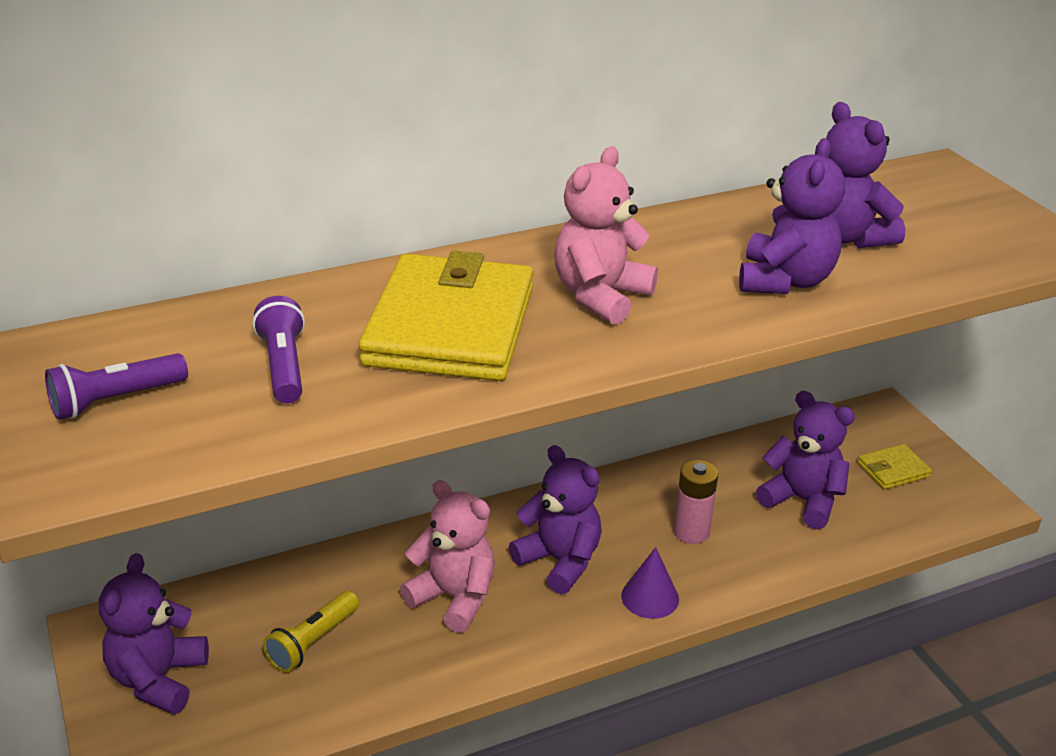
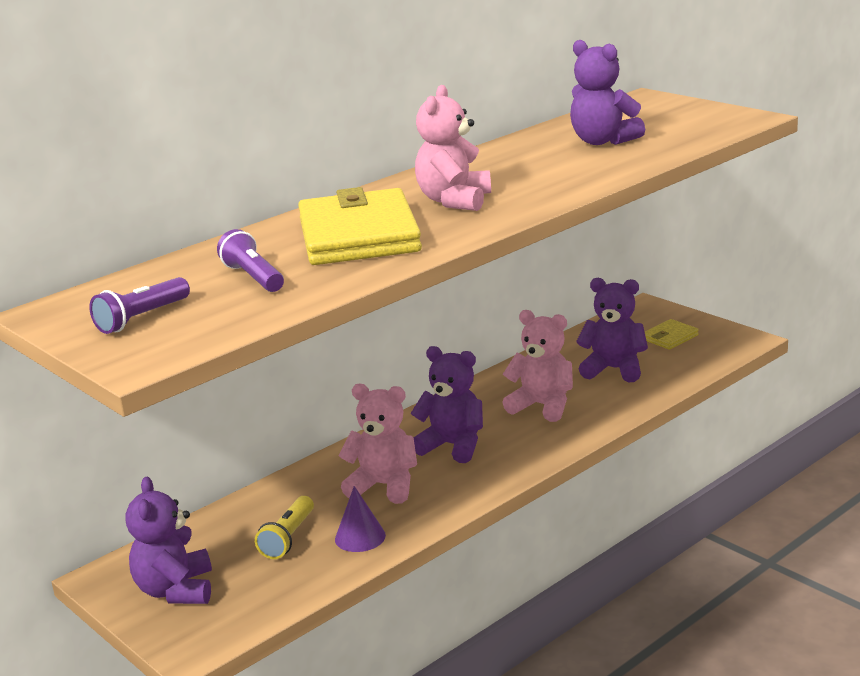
camera: 15 degrees left, 10 degrees down
(650, 597) = (533, 448): purple cone -> purple cone (360, 537)
(691, 532) = (542, 406): pink battery -> pink teddy bear
(784, 281) = (577, 169): purple teddy bear -> none

